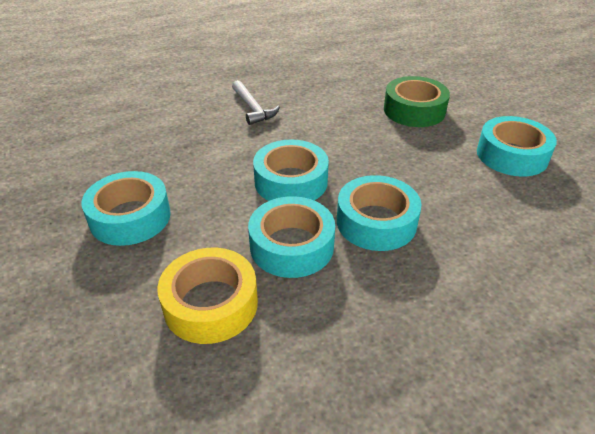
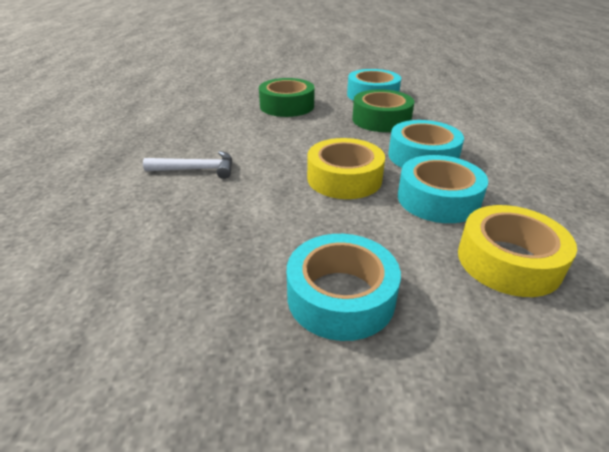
camera: 65 degrees left, 5 degrees down
(291, 181) = (344, 178): turquoise tape -> yellow tape
(444, 176) = (381, 120): none -> green tape

